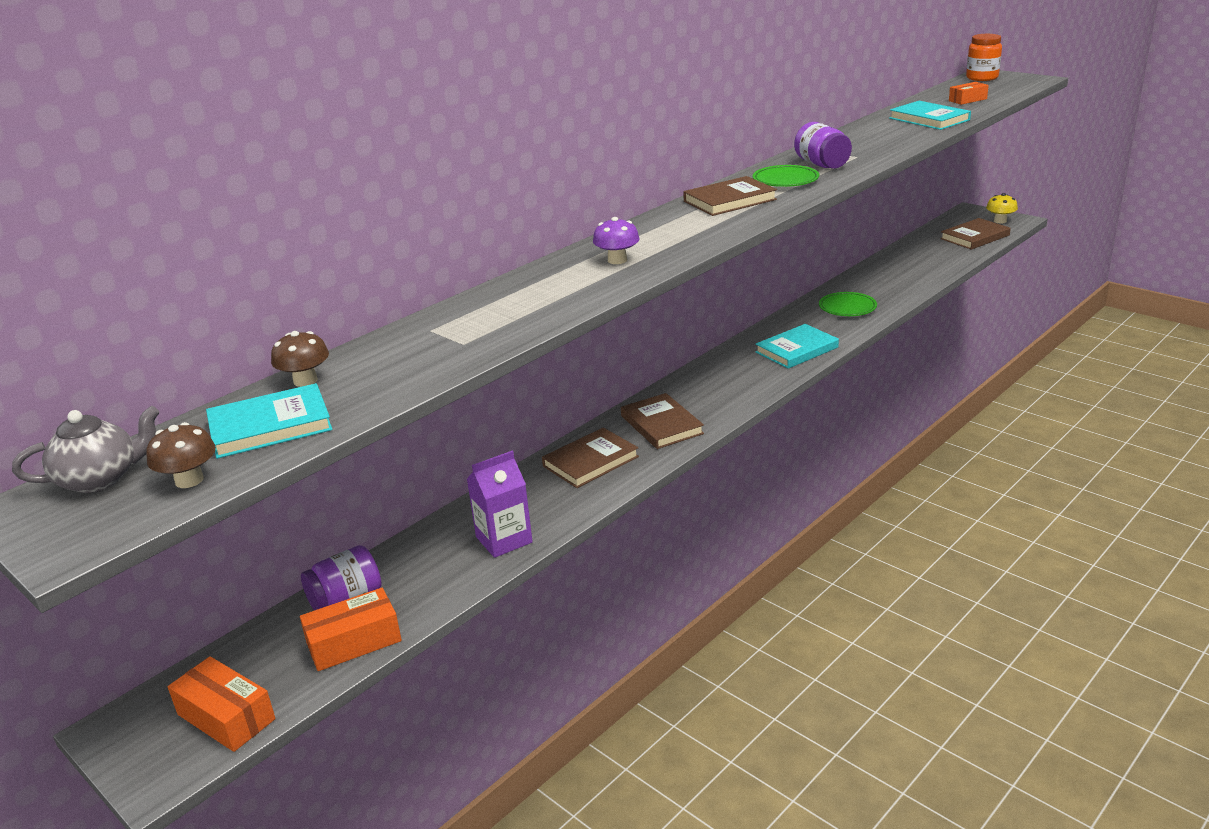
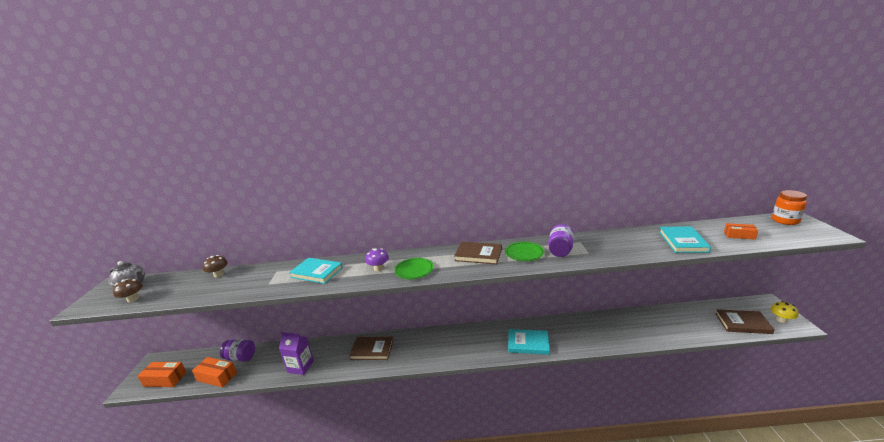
camera: 45 degrees right, 5 degrees down
(226, 716) = (165, 379): orange box -> orange box turned 75 degrees counterclockwise
(270, 426) = (179, 289): turquoise book -> turquoise book (317, 272)
(661, 425) = (418, 349): brown book -> none
(847, 308) = (590, 332): green plate -> green plate (414, 270)

